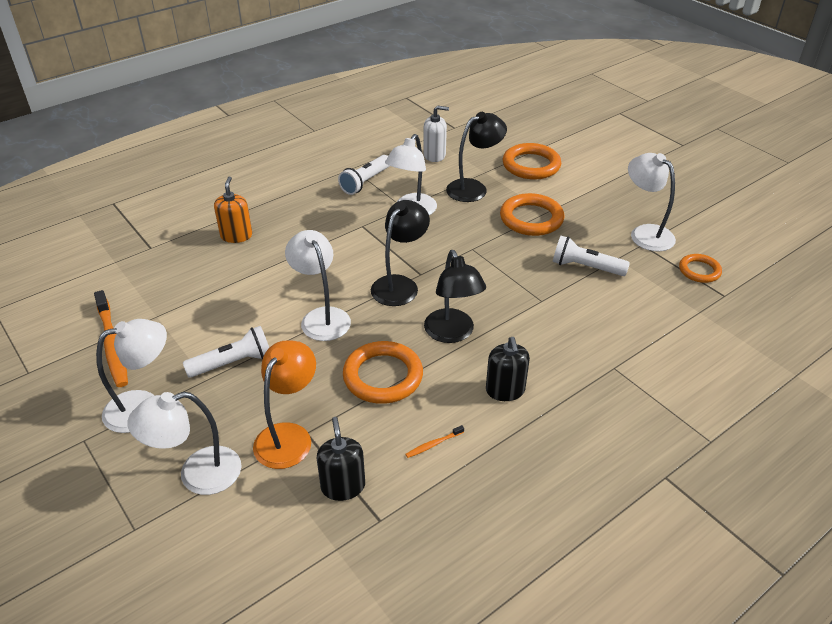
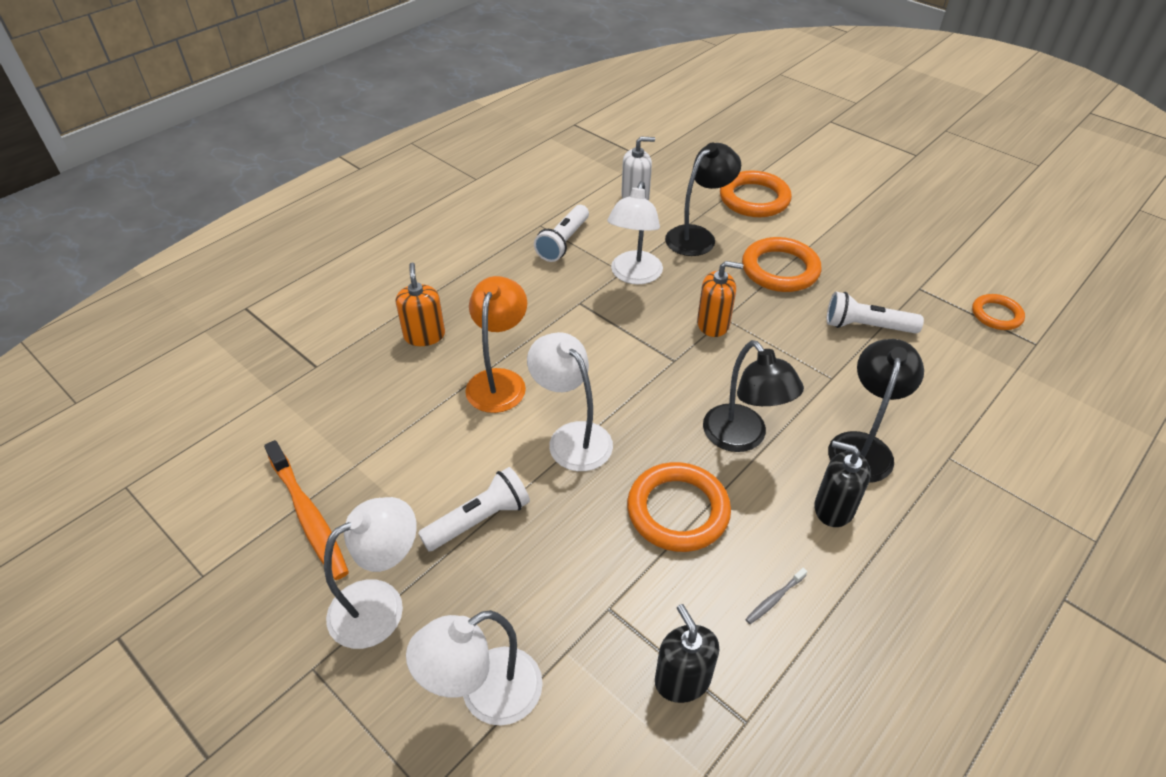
camera: 10 degrees left, 5 degrees up
(289, 436) = (587, 616): orange lamp -> orange lamp (499, 381)
(400, 284) = (654, 378): black lamp -> black lamp (862, 446)
(433, 444) = (774, 599): orange toothbrush -> grey toothbrush
(461, 252) = (713, 324): none -> orange soap dispenser
(505, 390) = (834, 508): black soap dispenser -> black soap dispenser turned 135 degrees clockwise
(645, 233) = (917, 273): white lamp -> none

